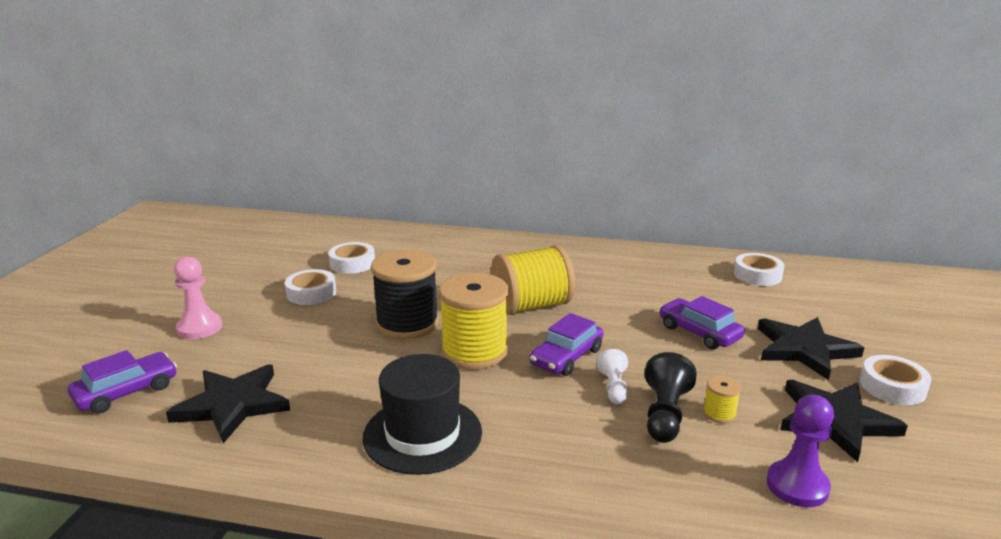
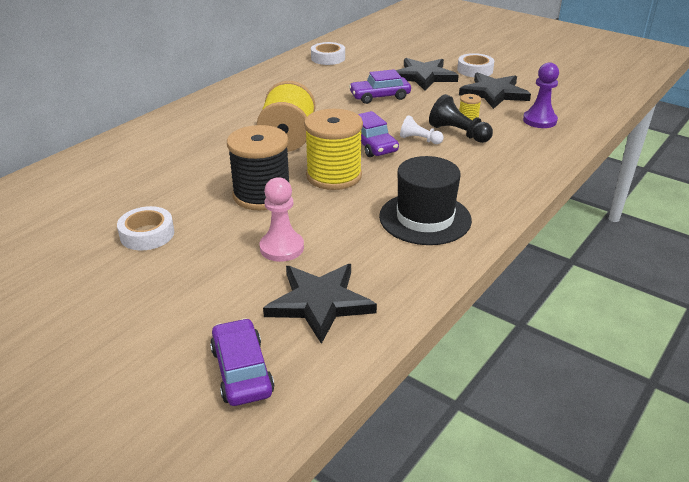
camera: 65 degrees left, 10 degrees up
(199, 328) = (147, 313): pink pawn -> pink pawn (282, 248)
(352, 263) = (109, 202): white tape -> none

